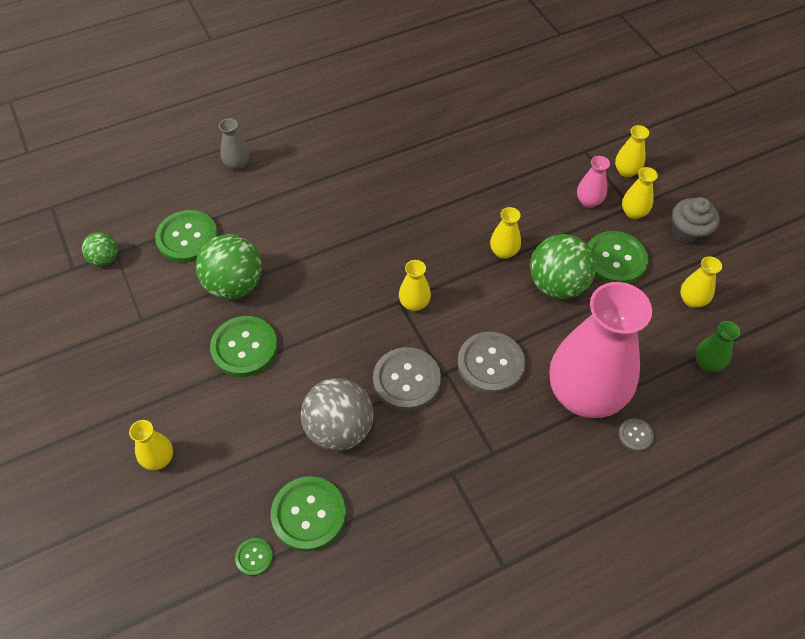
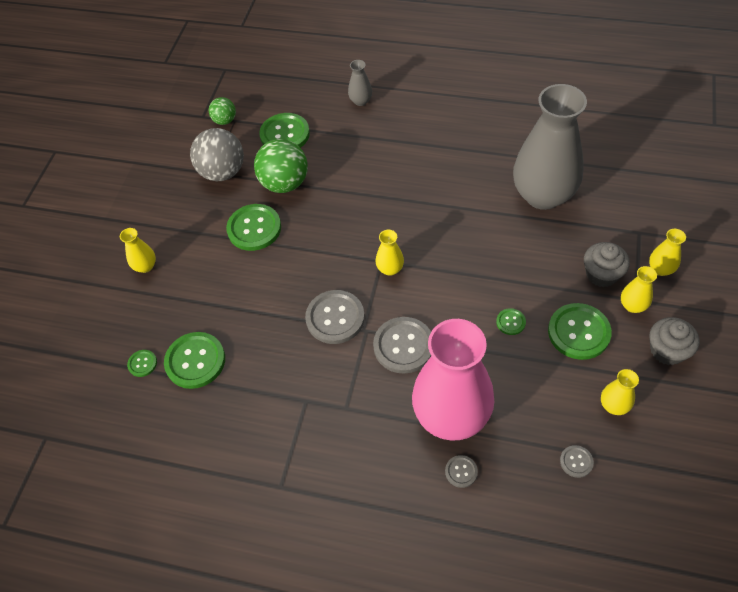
camera: 45 degrees right, 0 degrees up
(339, 429) = (262, 321): grey ball -> grey ball (223, 172)
(484, 162) = (543, 195): none -> grey vase
(503, 252) = (492, 272): yellow vase -> none
(557, 285) = (510, 322): green ball -> green button
(589, 201) = (601, 274): pink vase -> grey cupcake
(707, 363) = (576, 461): green vase -> grey button

